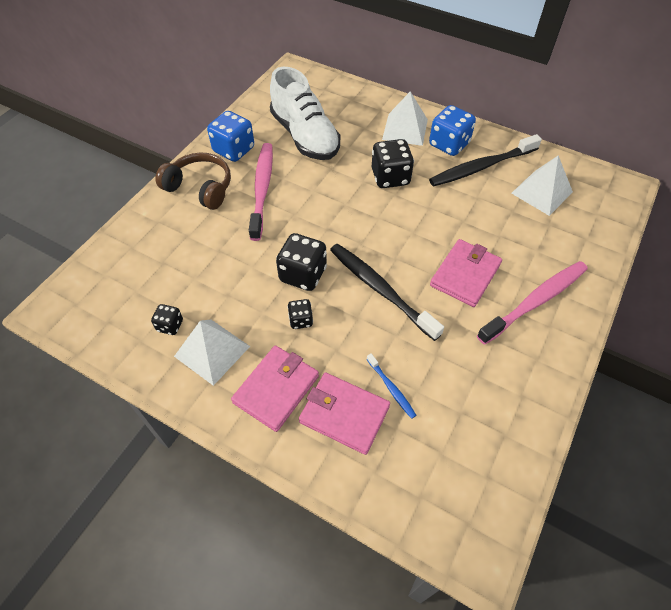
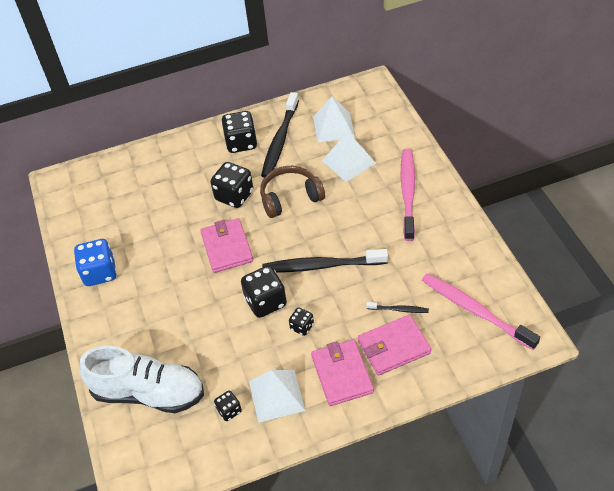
camera: 45 degrees left, 5 degrees down
(200, 188) = (115, 318): brown headphones -> brown headphones (290, 198)
(262, 189) = (161, 279): pink toothbrush -> pink toothbrush (475, 311)
(305, 136) = (138, 219): white shoe -> white shoe (149, 393)
(391, 388) = (398, 309): blue toothbrush -> black toothbrush
(405, 129) = (199, 156): white pyramid -> white pyramid (349, 161)
(449, 144) = (241, 143): blue dice -> black dice
(465, 275) = (355, 213): pink wallet -> pink wallet (227, 247)

